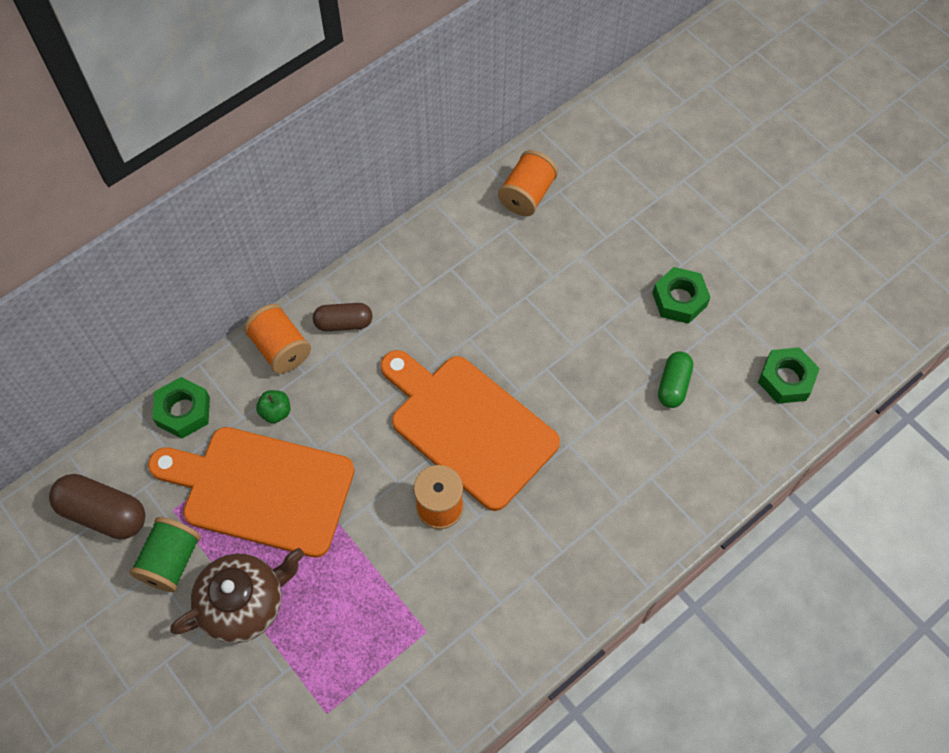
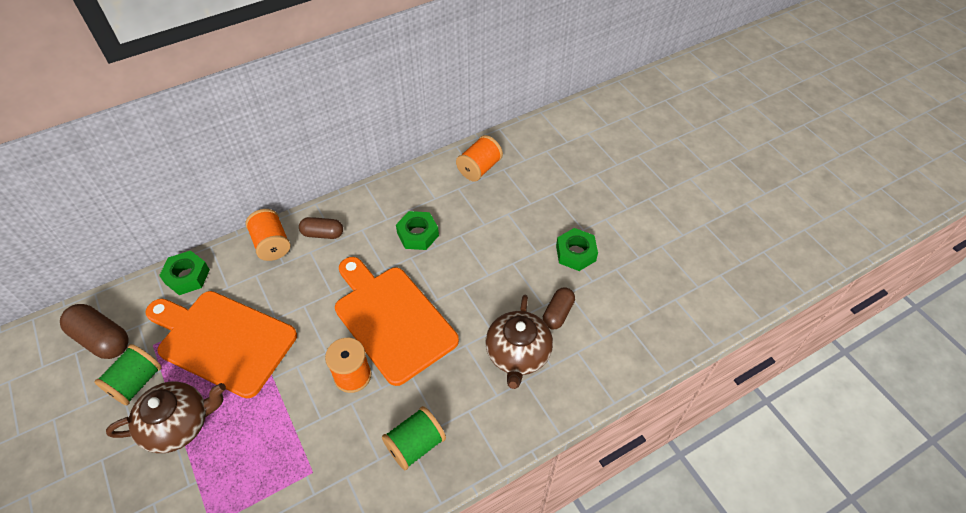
camera: 10 degrees right, 10 degrees down
(276, 412) = (253, 287): green apple -> none
(539, 578) = (415, 445): none -> green spool
(635, 446) = (518, 354): none -> brown teapot
(673, 385) = (558, 313): green capsule -> brown capsule
(786, 379) = (648, 323): green nut -> green nut (418, 234)

